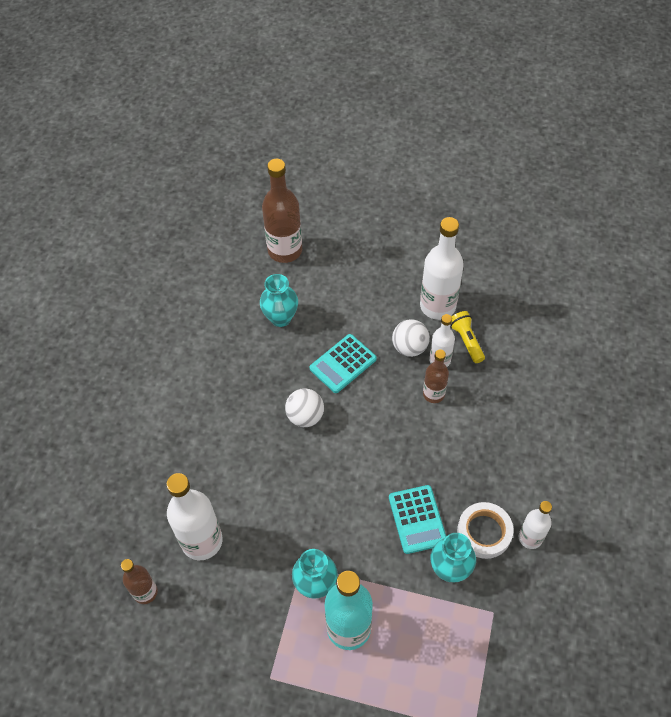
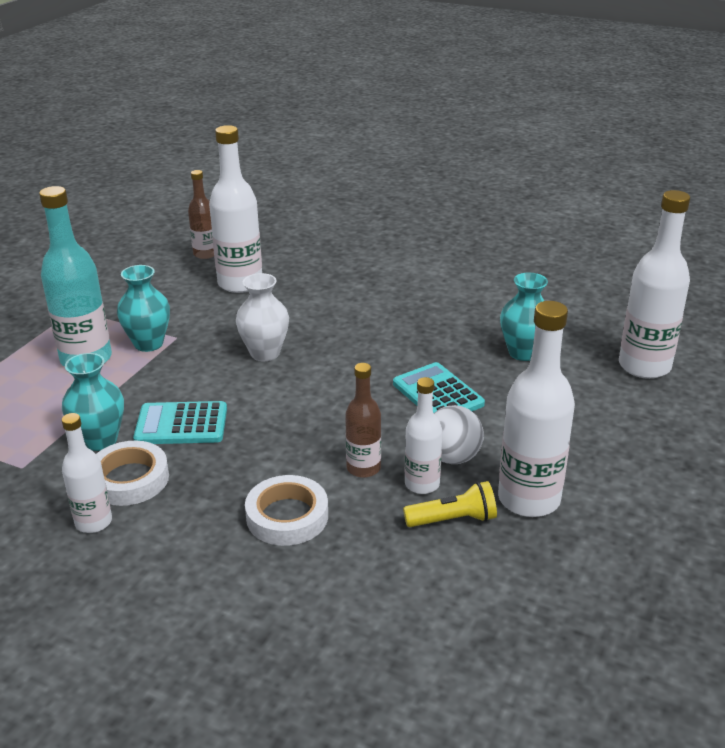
camera: 100 degrees right, 25 degrees down
(285, 250) = (644, 366): brown bottle -> white bottle
(305, 416) = (365, 357): white ball -> none
(313, 488) = (265, 353): none -> white vase
(490, 426) = (287, 516): none -> white tape

